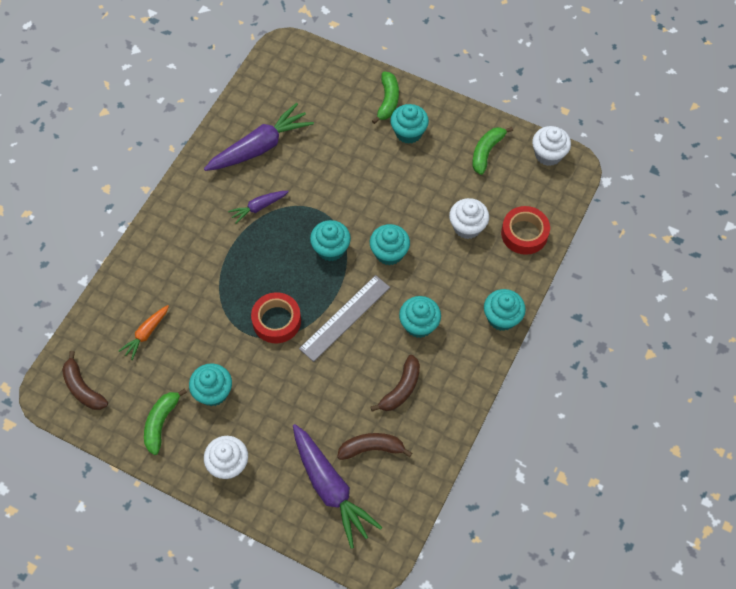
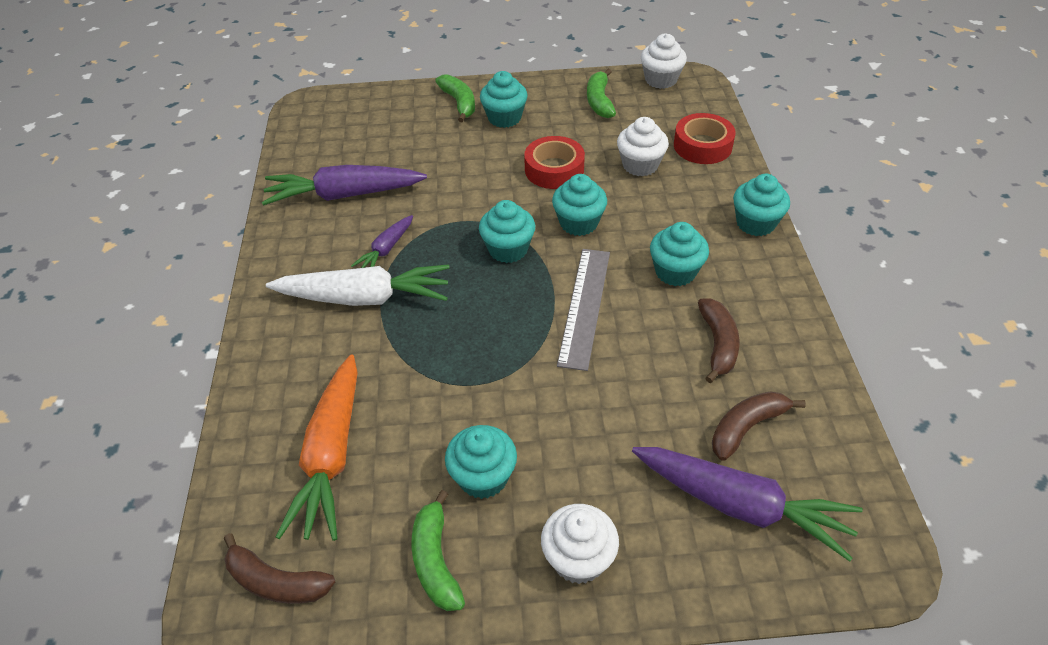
camera: 30 degrees left, 15 degrees down
(146, 334) = (331, 456): orange carrot -> orange carrot, size x1.93
(224, 238) = (365, 298): none -> white carrot
(260, 147) = (344, 195): purple carrot -> purple carrot turned 120 degrees counterclockwise
(276, 321) = (503, 351): red tape -> red tape (554, 169)

